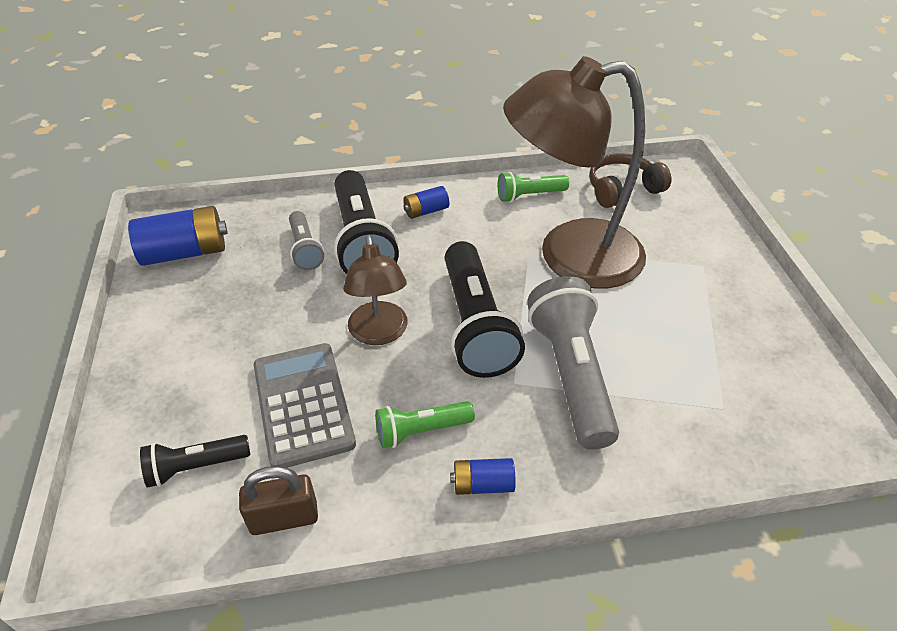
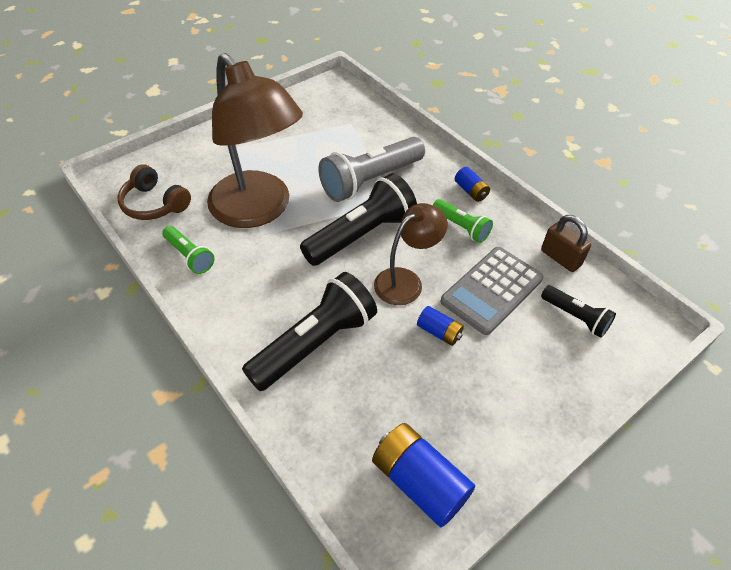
camera: 120 degrees left, 5 degrees up
(305, 249) = (351, 379): grey flashlight -> none
(426, 211) = (248, 317): blue battery -> blue battery (439, 332)

